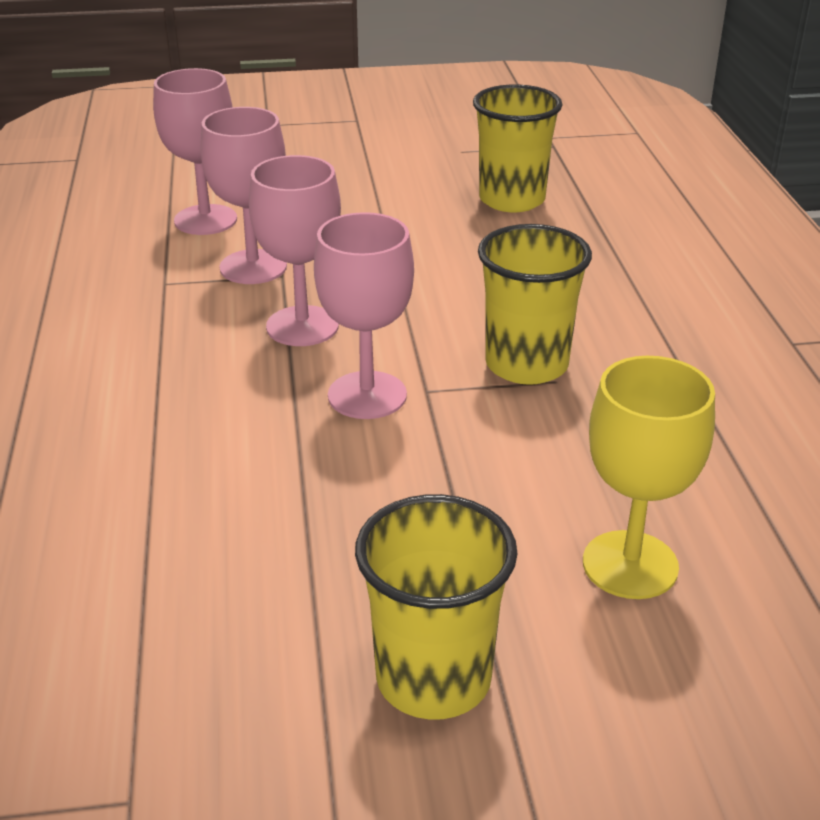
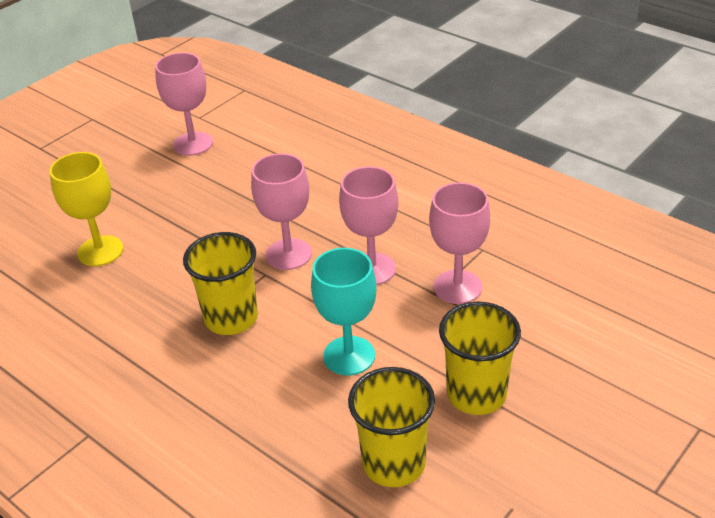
camera: 140 degrees right, 5 degrees up
(205, 220) = (545, 301): pink goblet -> pink goblet (193, 144)
(433, 678) = (142, 181): yellow cup -> yellow cup (476, 394)
(446, 272) = (349, 356): none -> turquoise goblet

